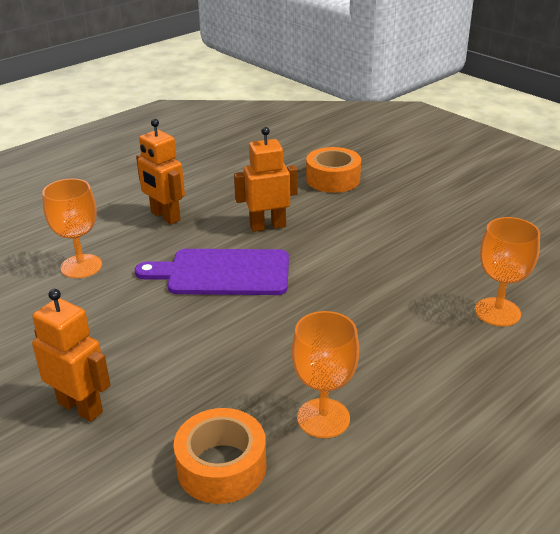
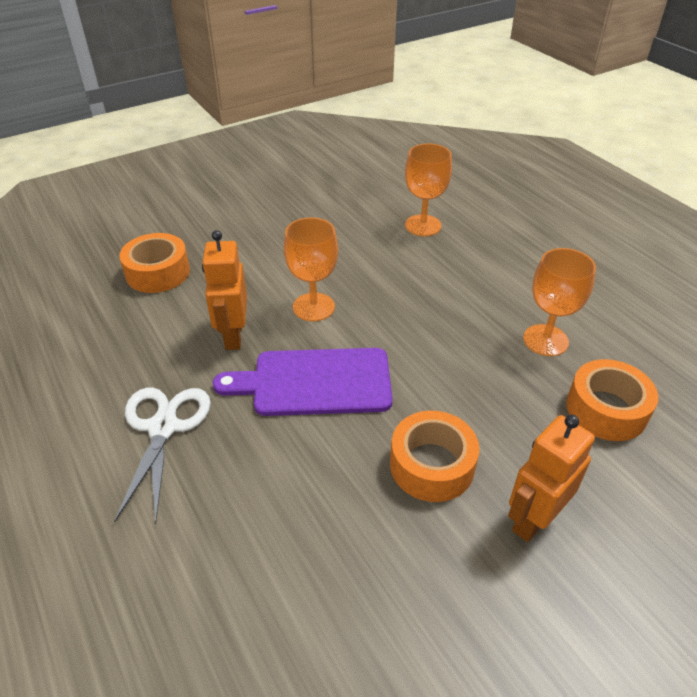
camera: 80 degrees left, 10 degrees up
(81, 266) = (251, 526): orange goblet -> orange goblet (313, 307)
(137, 344) = (432, 465): none -> orange tape
(165, 216) = (163, 427): orange robot -> white scissors
(223, 273) = (315, 382): purple cutting board -> purple cutting board turned 75 degrees clockwise

